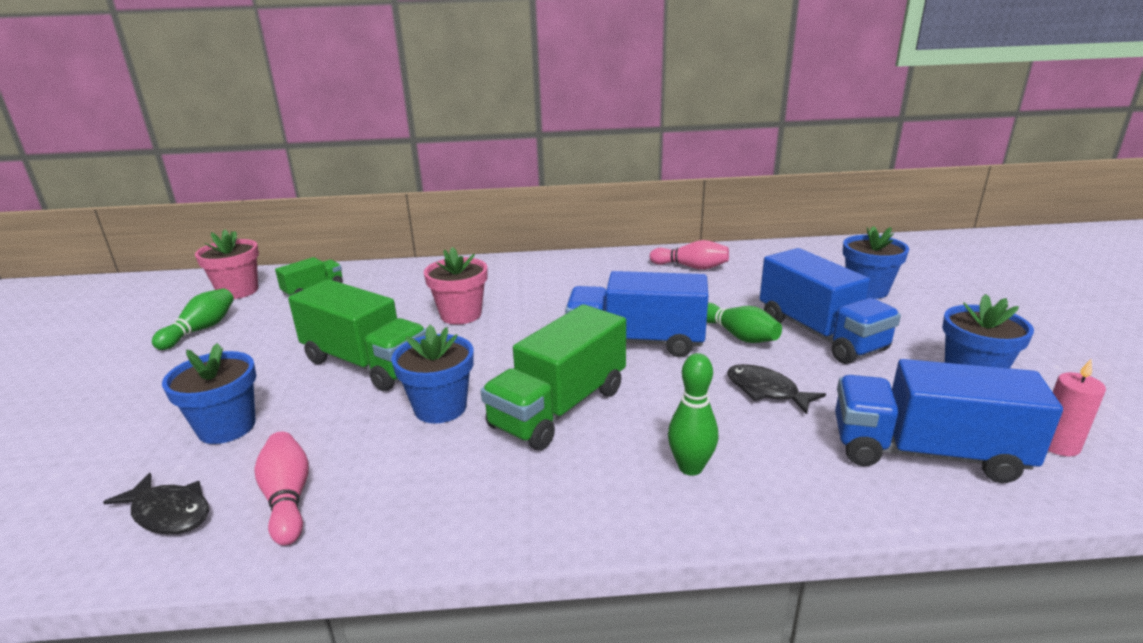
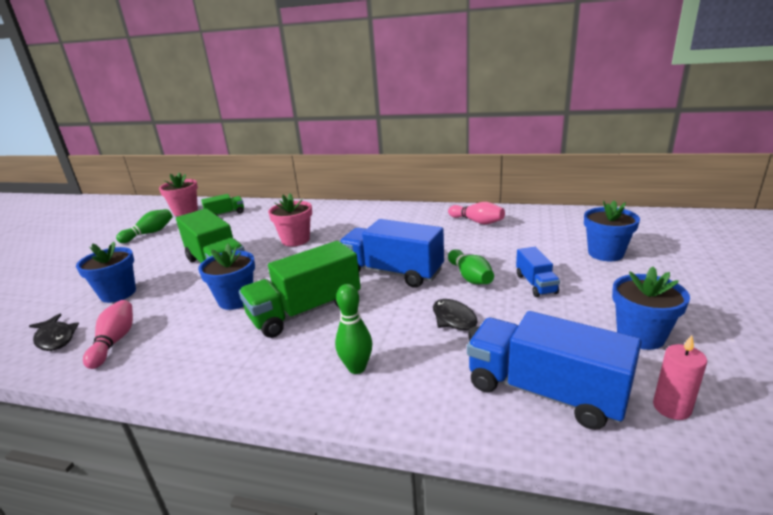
camera: 20 degrees right, 0 degrees up
(820, 334) = (536, 284): blue truck -> blue truck, size x0.52

